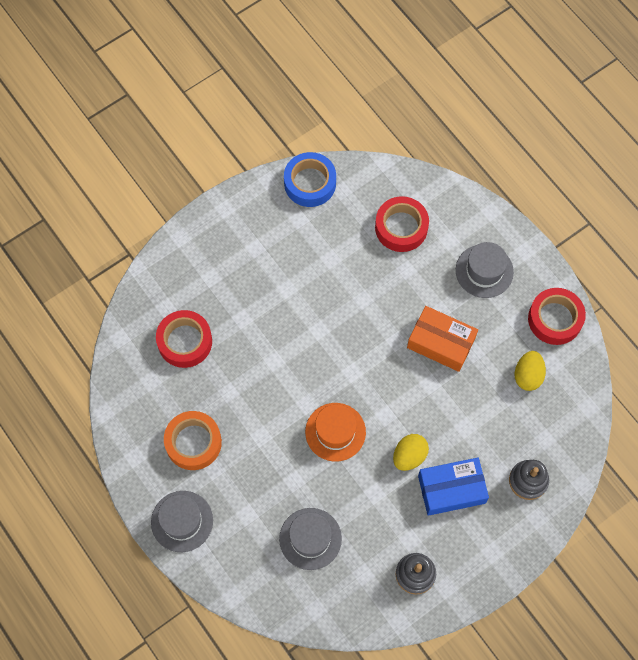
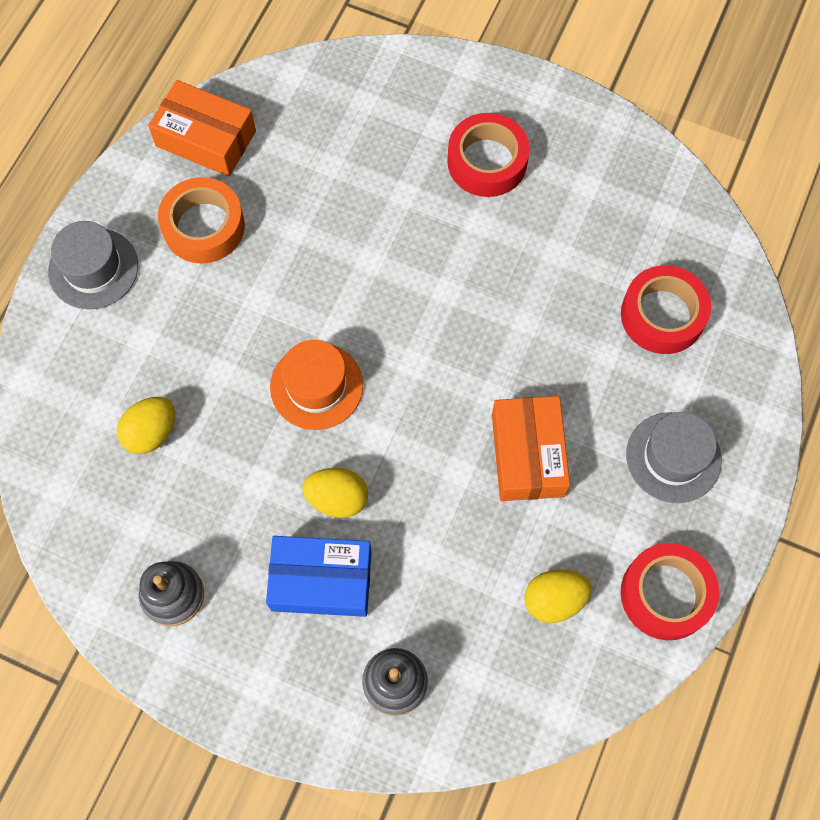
camera: 60 degrees right, 0 degrees up
(133, 411) = (206, 139): none -> orange box
(185, 341) = (331, 146): red tape -> red tape (487, 161)
(310, 183) = (646, 171): blue tape -> none
(310, 538) = (151, 433): grey hat -> yellow egg
(451, 489) = (321, 580): blue box -> blue box turned 45 degrees counterclockwise

